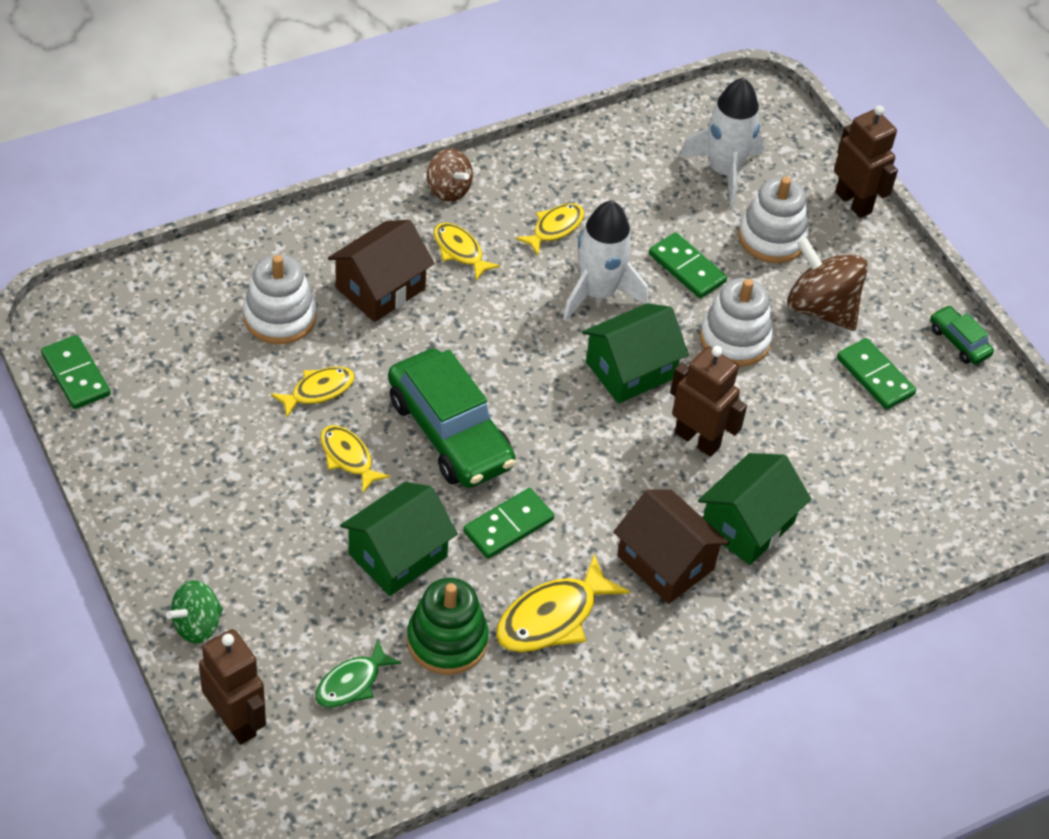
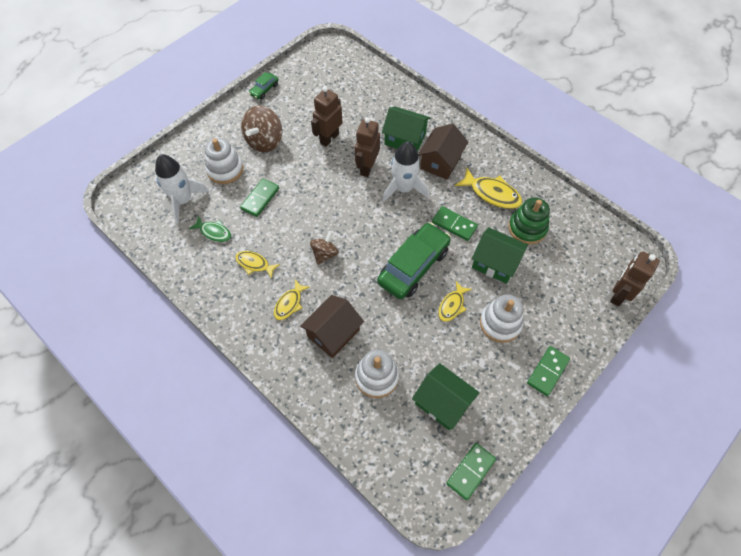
camera: 105 degrees left, 10 degrees up
(197, 625) = (583, 333): green spinning top -> none
(318, 391) = (418, 336): yellow fish -> none
(352, 682) = (570, 256): green fish -> green fish (214, 232)
(380, 288) = (333, 333): brown house -> brown house turned 75 degrees counterclockwise
(448, 190) = (244, 326): brown spinning top -> brown spinning top (325, 254)
(598, 293) = (293, 231): white rocket -> white rocket (403, 188)
(630, 370) = (337, 204): green house -> green house (442, 402)
(735, 339) = (299, 168): white stacking toy -> white stacking toy (500, 323)
(853, 202) = (187, 143): brown robot -> brown robot (329, 138)
(875, 376) = (298, 114): green domino -> green domino (547, 371)

